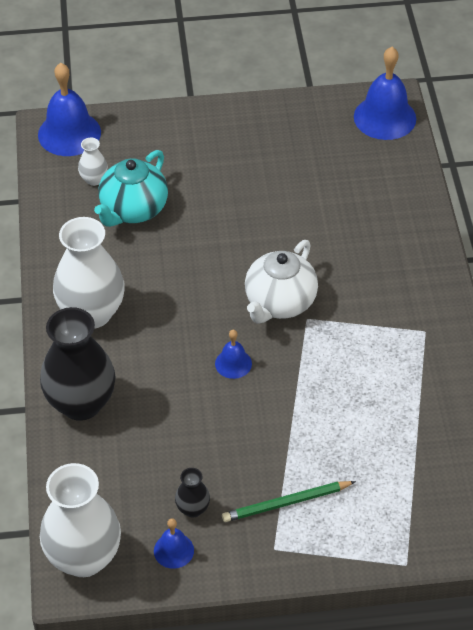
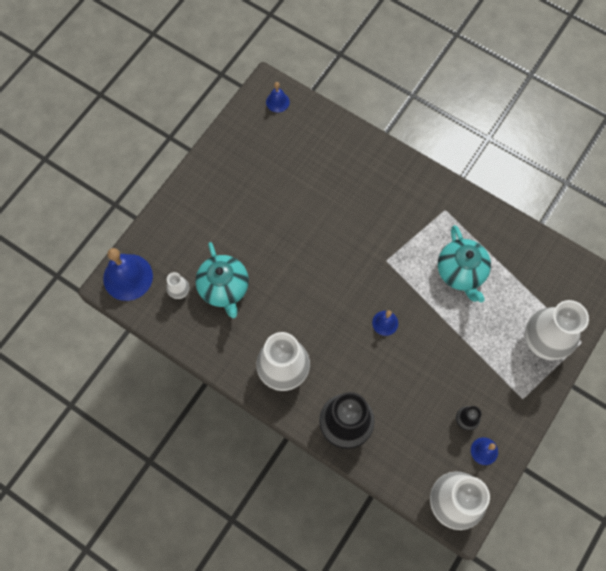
camera: 50 degrees left, 20 degrees up
(279, 303) = (363, 265): white teapot -> none
(286, 503) = (499, 370): green pencil -> none
(365, 393) = (461, 272): none -> turquoise teapot
(366, 525) = (543, 341): none -> white vase
(385, 117) = (277, 102): blue bell -> blue bell, size x0.52

